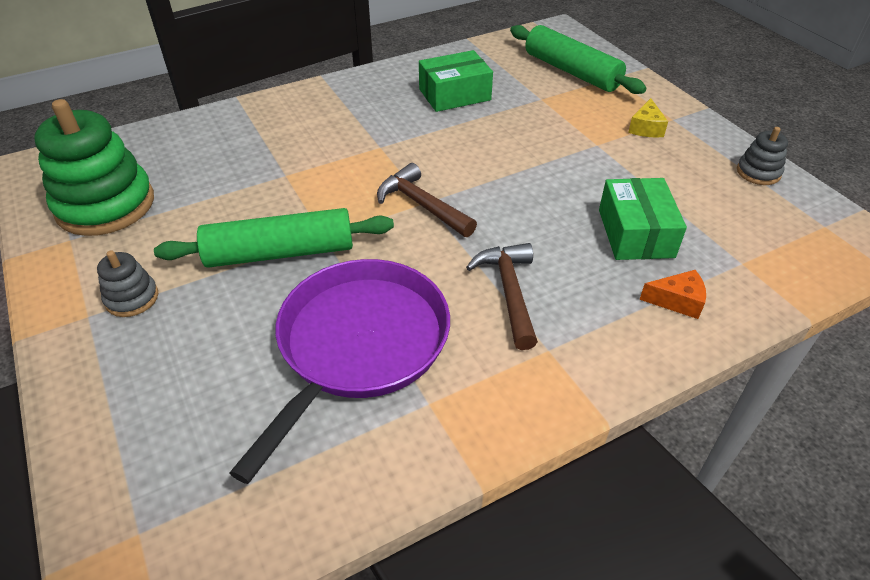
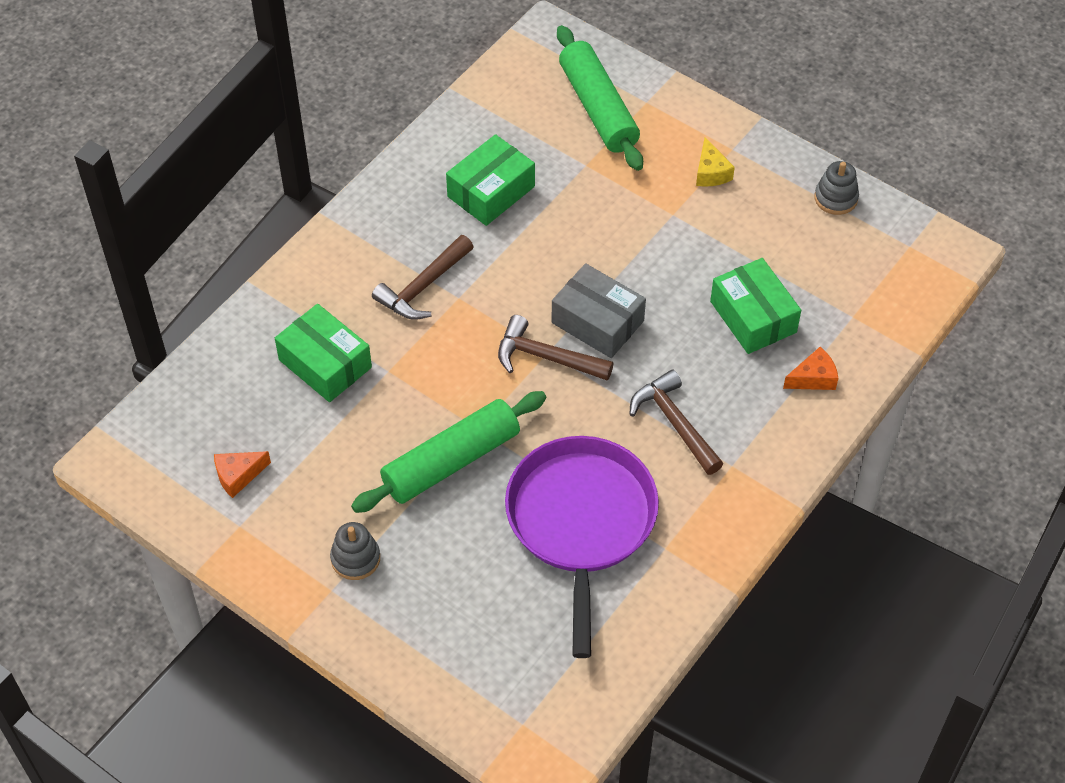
camera: 25 degrees left, 10 degrees up
(105, 205) = (238, 476): green stacking toy -> orange cheese
(242, 156) = (325, 363): none -> green box
(358, 133) = (423, 287): none -> brown hammer
(485, 194) = (597, 322): none -> grey box
(571, 71) = (598, 108): green rolling pin -> green rolling pin turned 45 degrees clockwise

